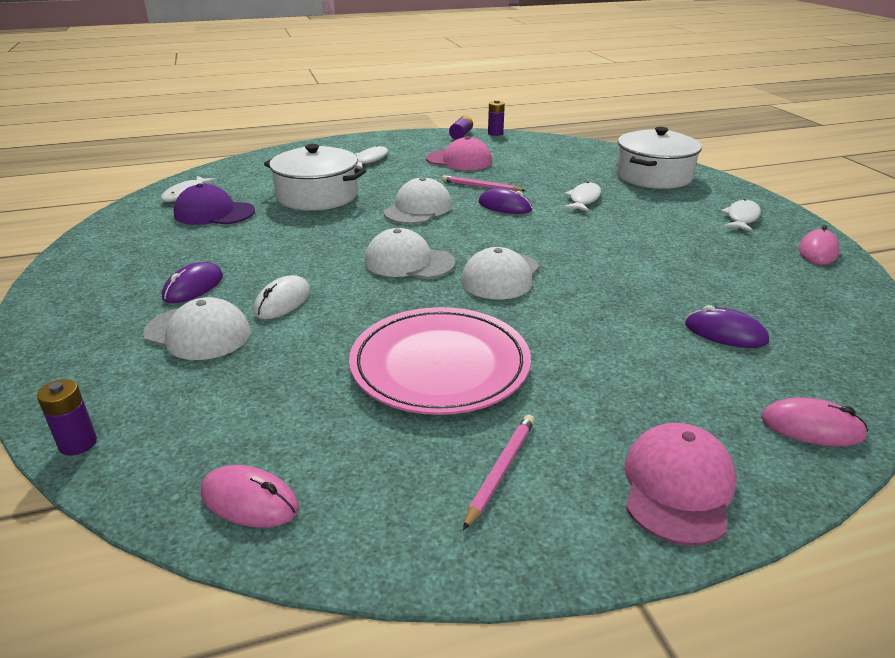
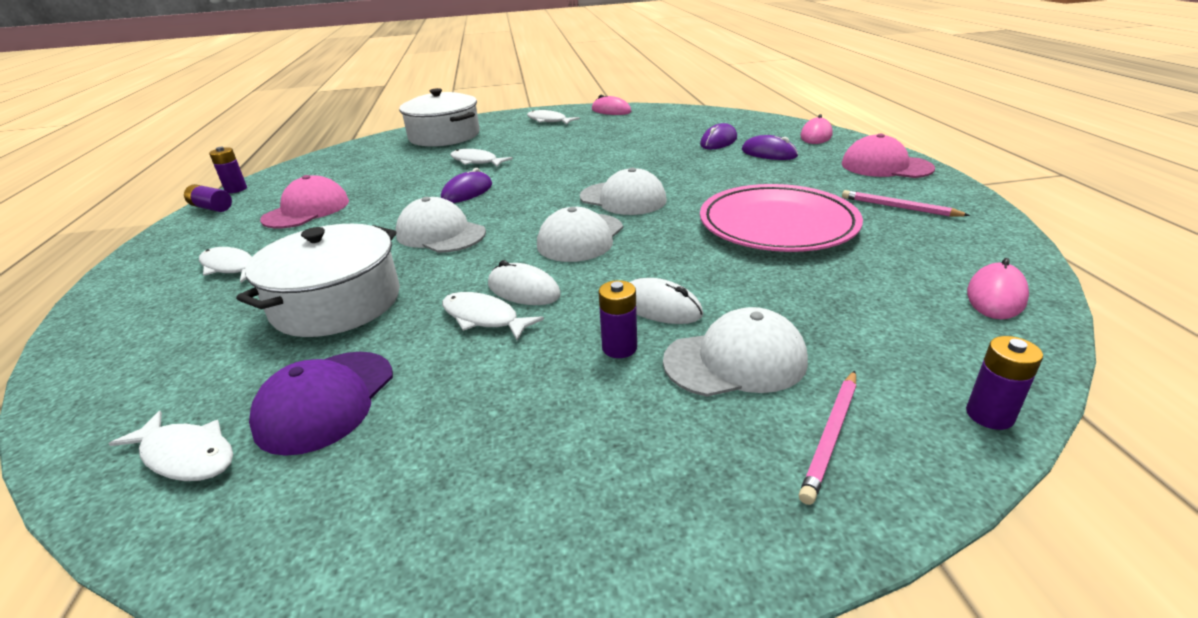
camera: 80 degrees left, 0 degrees up
(193, 287) = (608, 383): purple mouse -> purple mouse (769, 153)
(198, 333) = (735, 361): white cap -> white cap turned 45 degrees clockwise
(232, 288) = (619, 348): none -> purple battery
(285, 240) = (484, 318): none -> white fish
(321, 248) = (523, 290): none -> white mouse
(481, 187) = (404, 201): pink pencil -> pink pencil (831, 436)

